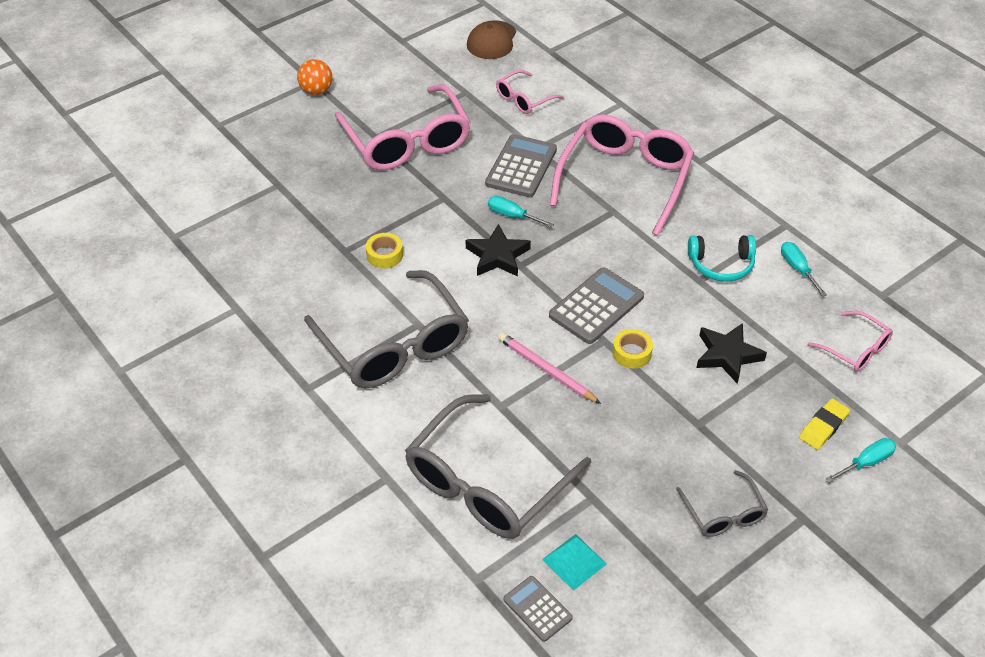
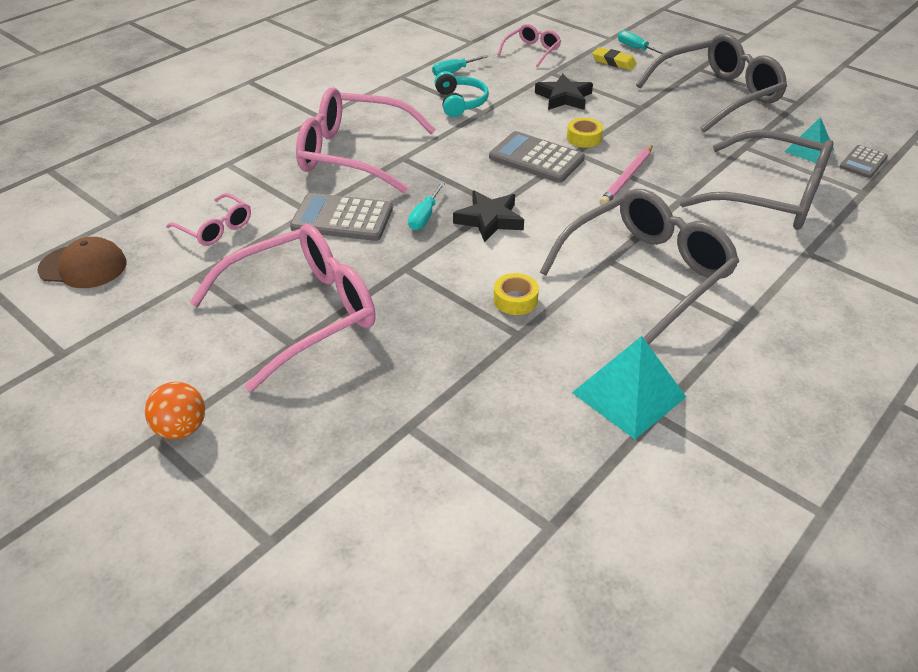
camera: 100 degrees left, 5 degrees down
(261, 298) = (629, 394): none -> turquoise pyramid
(723, 514) = (717, 95): grey glasses -> grey glasses, size x2.05

